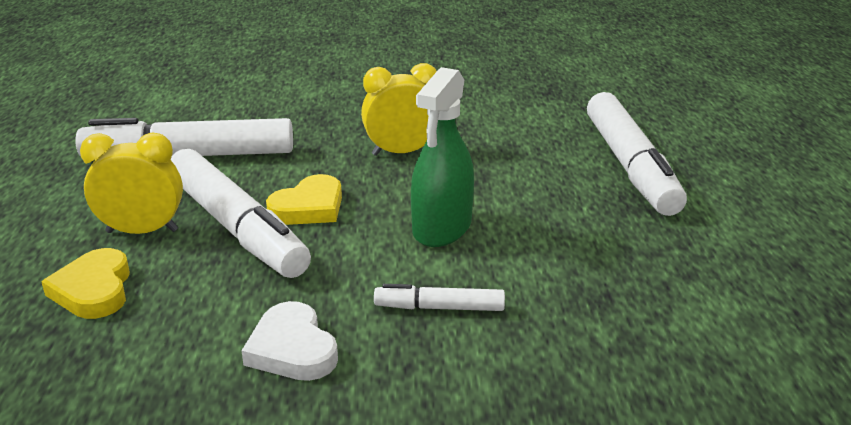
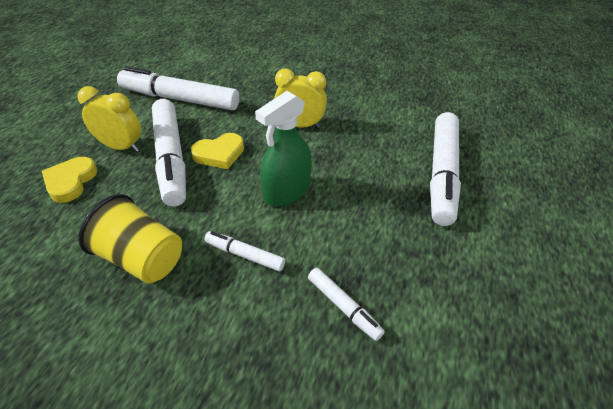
camera: 20 degrees right, 15 degrees up
(292, 349) = (141, 259): white heart -> yellow cup
(610, 325) = (343, 307): none -> white marker

